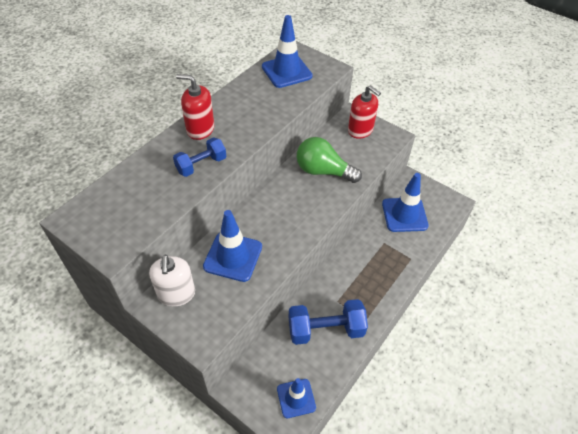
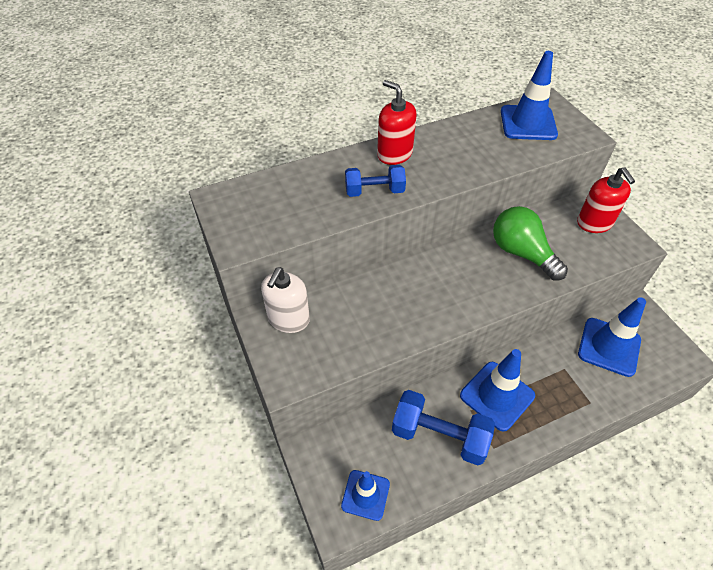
camera: 30 degrees right, 0 degrees up
(233, 257) = (367, 306): blue traffic cone -> blue traffic cone (497, 395)

